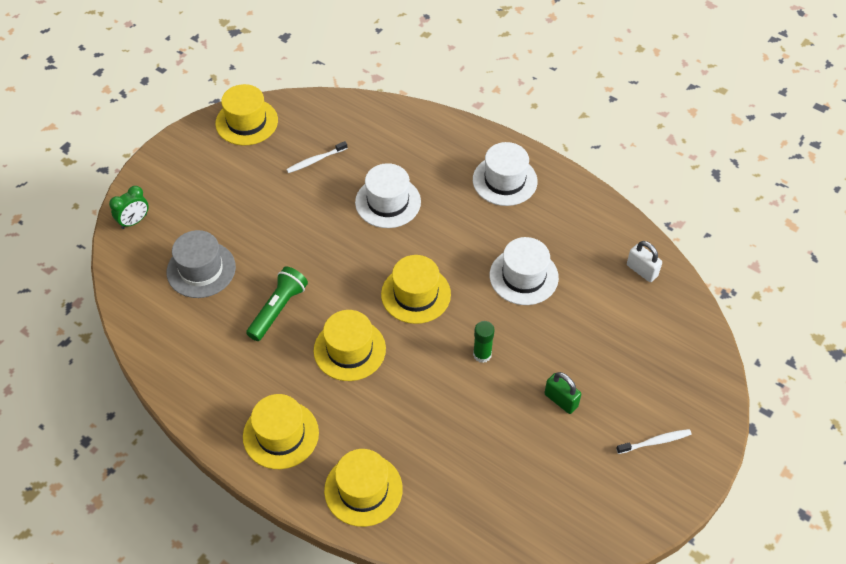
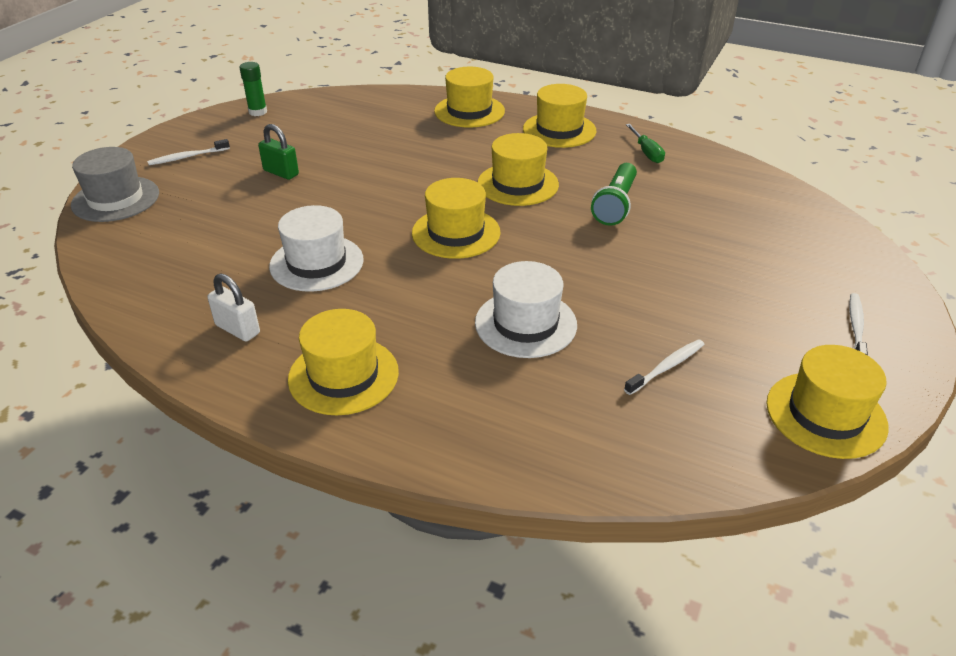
camera: 170 degrees right, 15 degrees down
(134, 221) = (863, 262): green clock -> none
(184, 171) = (856, 327): none -> white toothbrush
(201, 269) = (732, 227): grey hat -> grey hat (115, 199)
(214, 380) = (646, 152): none -> green screwdriver
(482, 354) = (368, 194): green glue stick -> green glue stick (258, 112)
(504, 180) = (343, 375): white hat -> yellow hat
(642, 270) = (149, 286): white padlock -> white padlock (237, 329)

